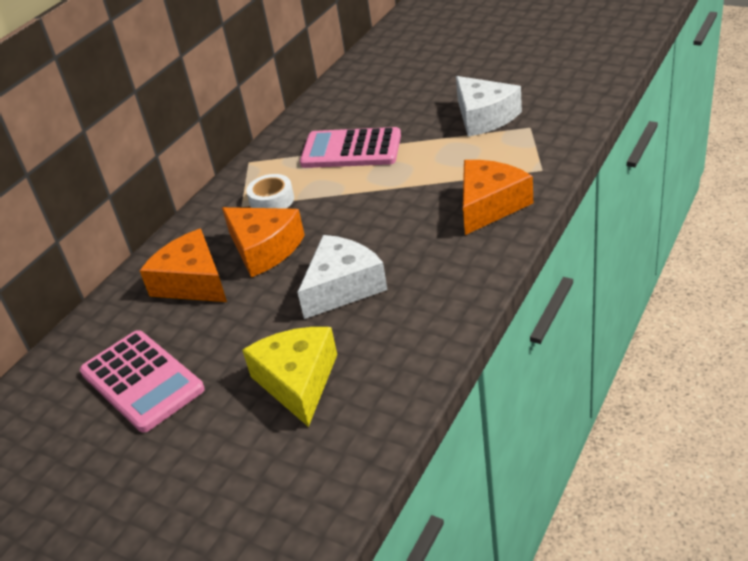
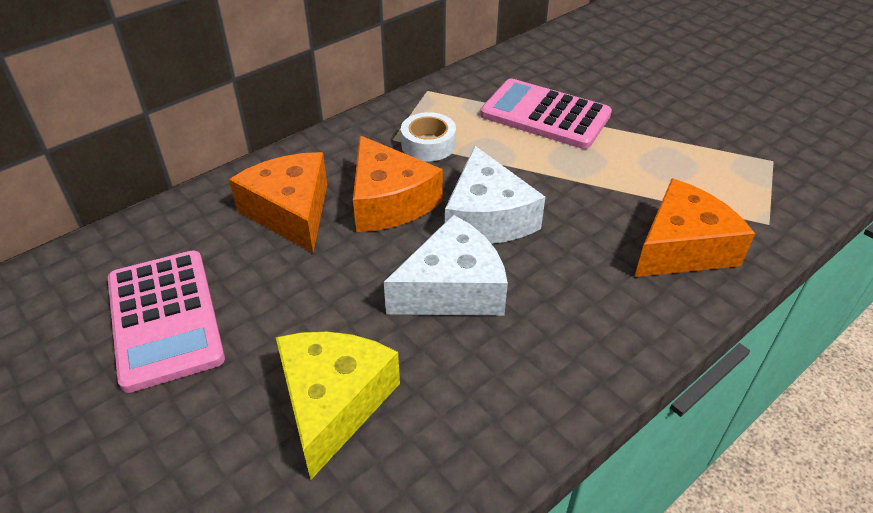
camera: 15 degrees right, 5 degrees up
(484, 117) = (719, 128): white cheese -> white cheese (487, 217)

